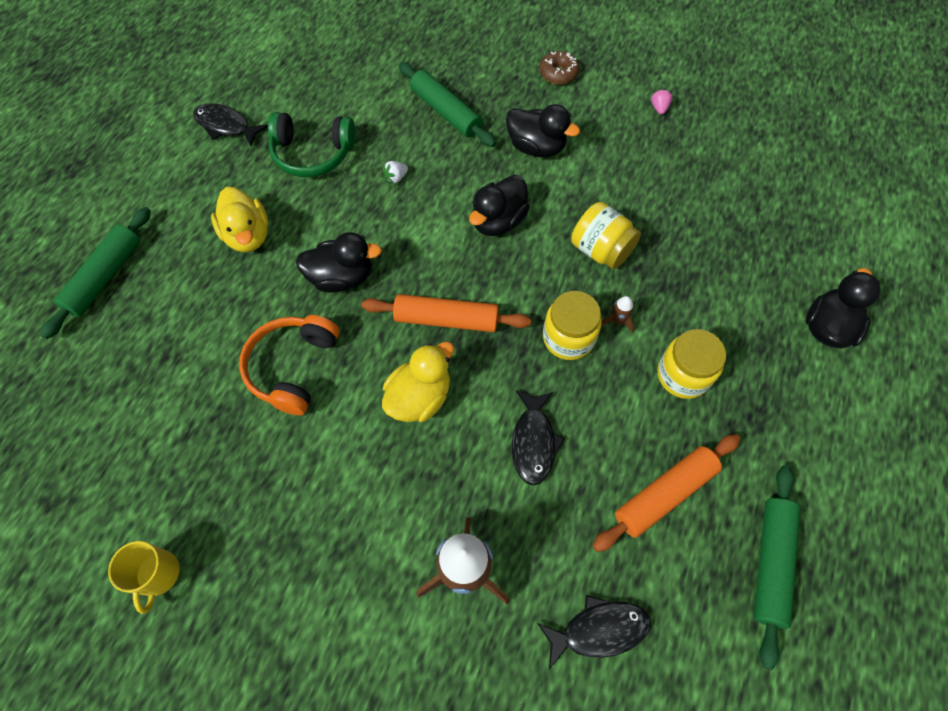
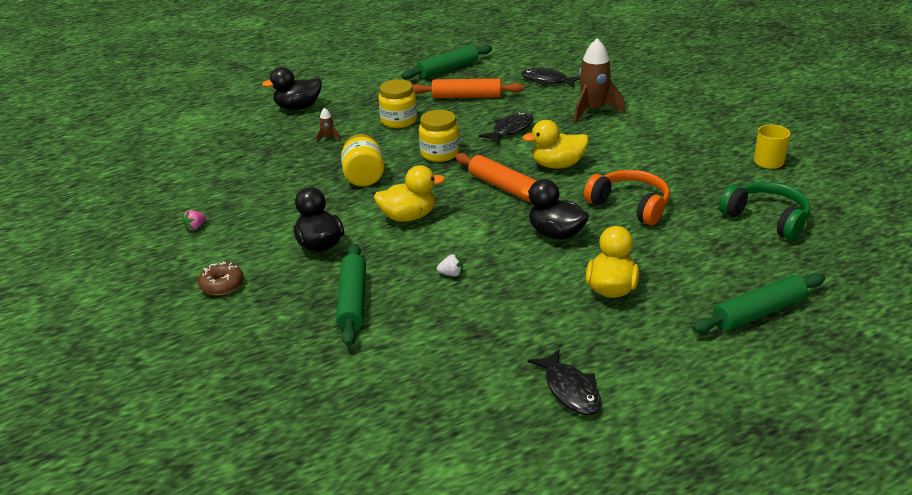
camera: 140 degrees left, 30 degrees down
(292, 367) = (630, 205): orange headphones -> orange headphones turned 105 degrees counterclockwise
(312, 154) = (504, 323): green headphones -> green headphones (767, 218)
(498, 221) = (408, 217): black duck -> yellow duck
(617, 321) = (401, 149): brown rocket -> brown rocket (328, 138)

